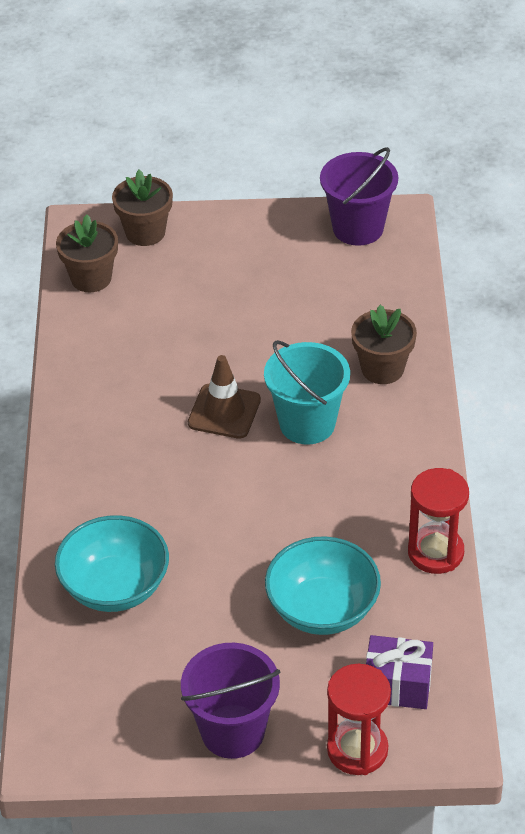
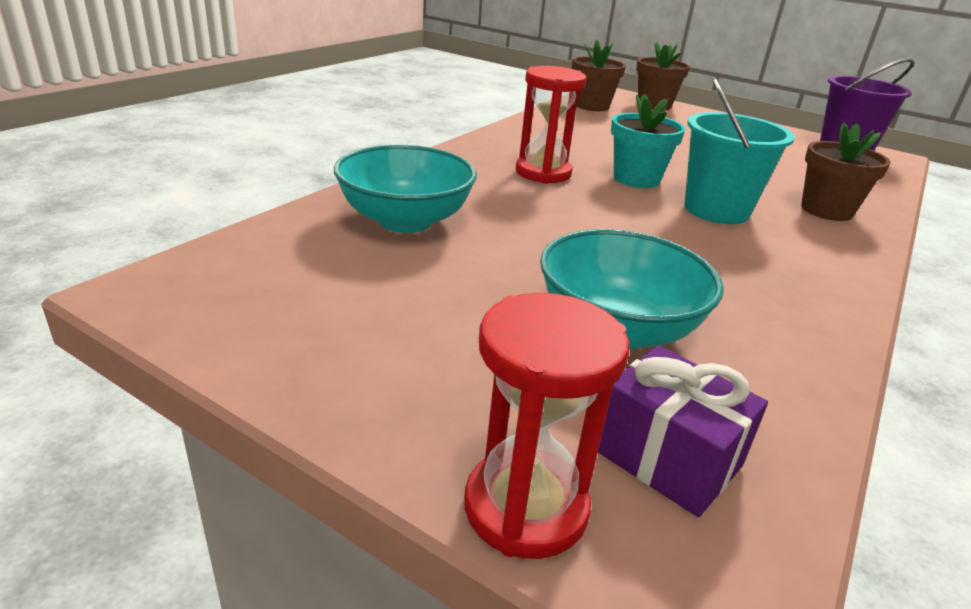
camera: 30 degrees right, 15 degrees down
(224, 411) = (636, 179): brown traffic cone -> turquoise flower pot
(233, 731) = (369, 380): purple bucket -> none
(435, 552) = (822, 348): red hourglass -> red hourglass (543, 173)

